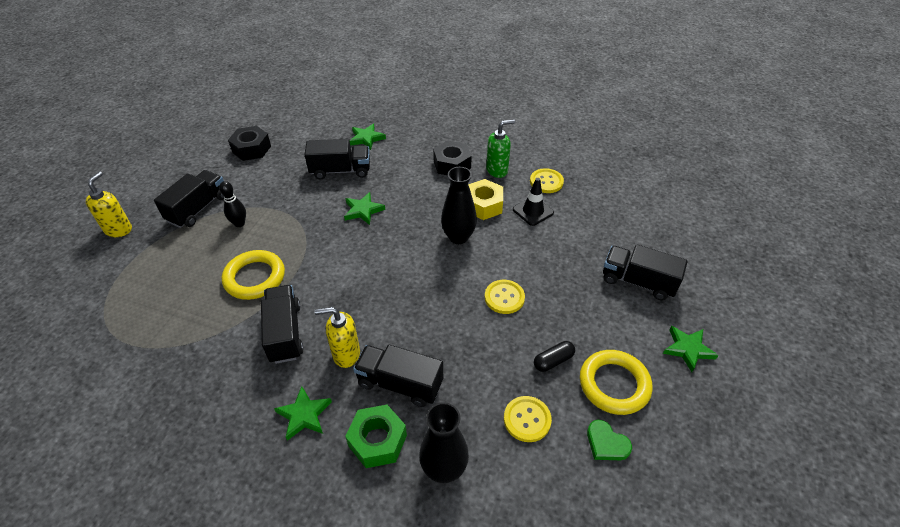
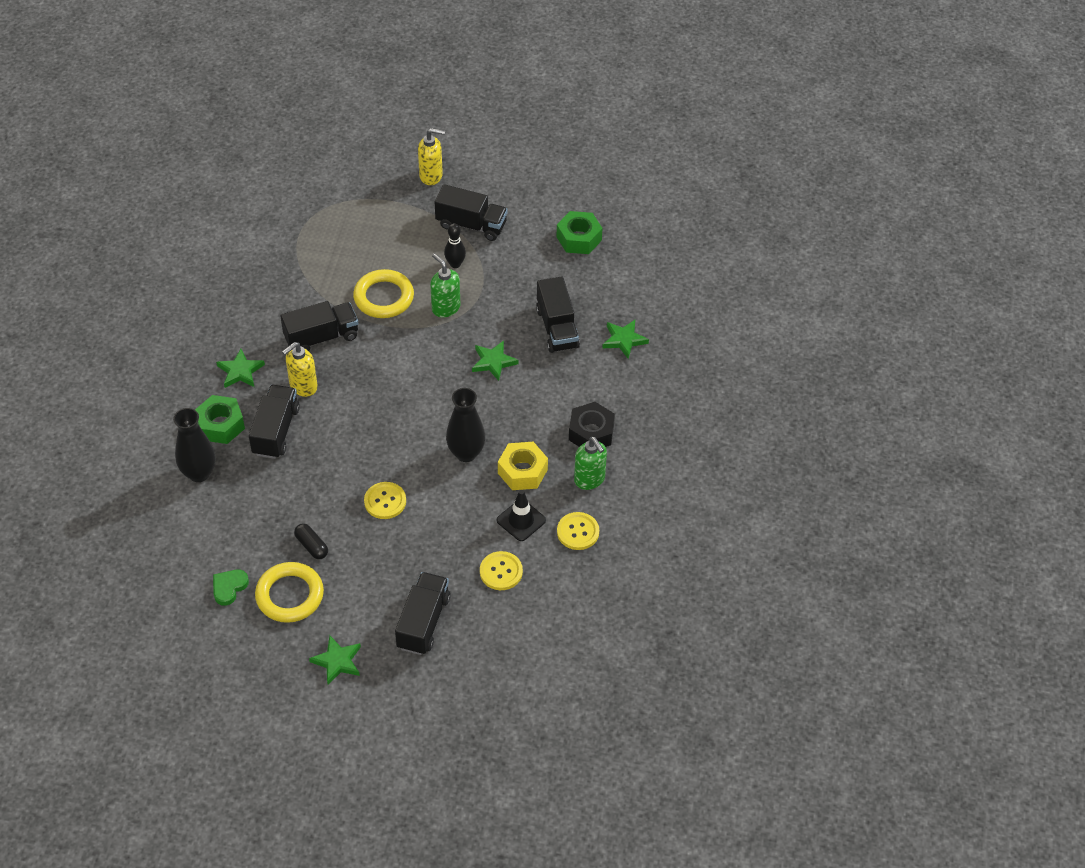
camera: 80 degrees right, 5 degrees up
(251, 149) = (579, 238): black nut -> green nut
(288, 235) = (445, 308): none -> green soap dispenser
(346, 354) = (303, 386): yellow soap dispenser -> yellow soap dispenser turned 120 degrees counterclockwise
(527, 419) = (248, 528): yellow button -> yellow button (501, 572)

